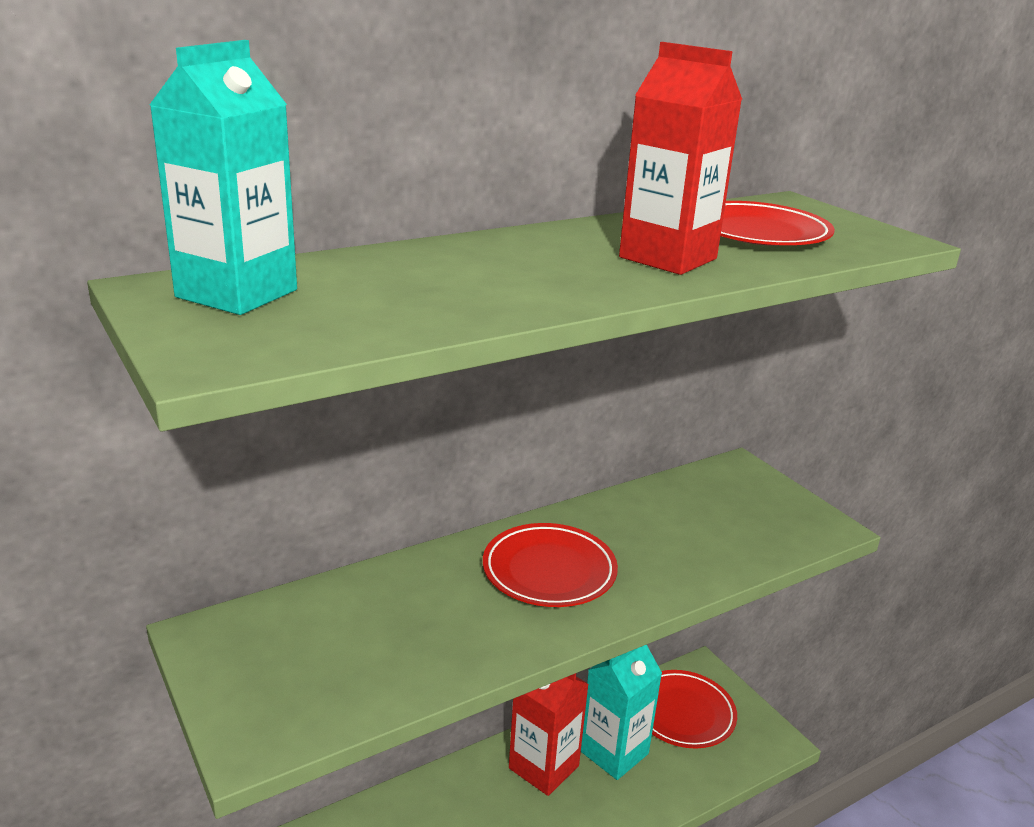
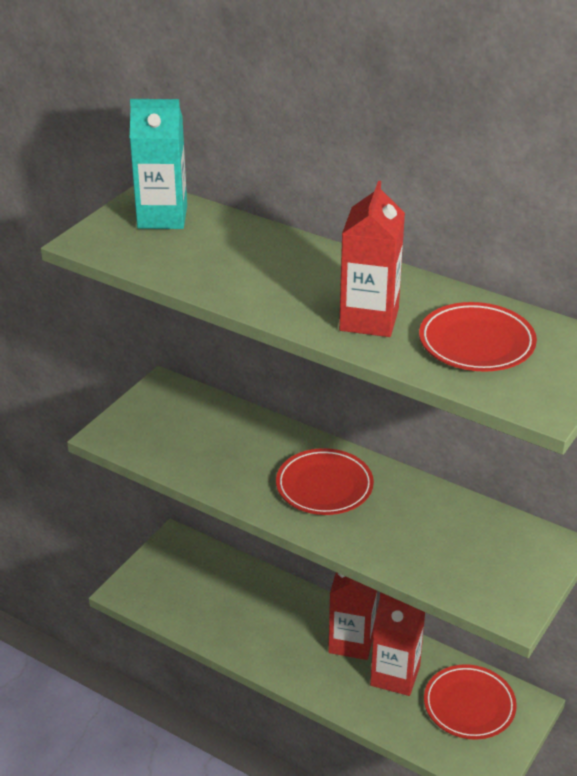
camera: 65 degrees right, 10 degrees up
(614, 752) = (395, 675): turquoise carton -> red carton

